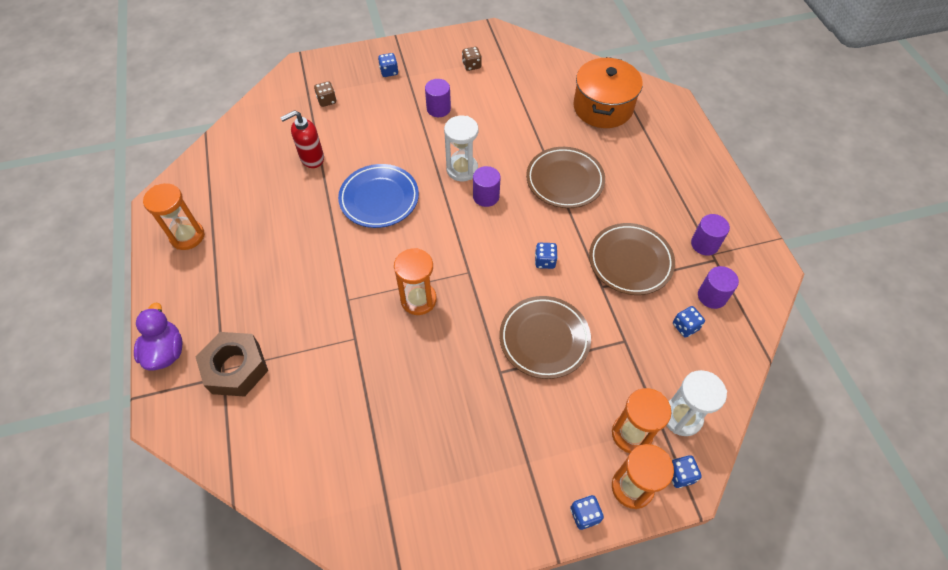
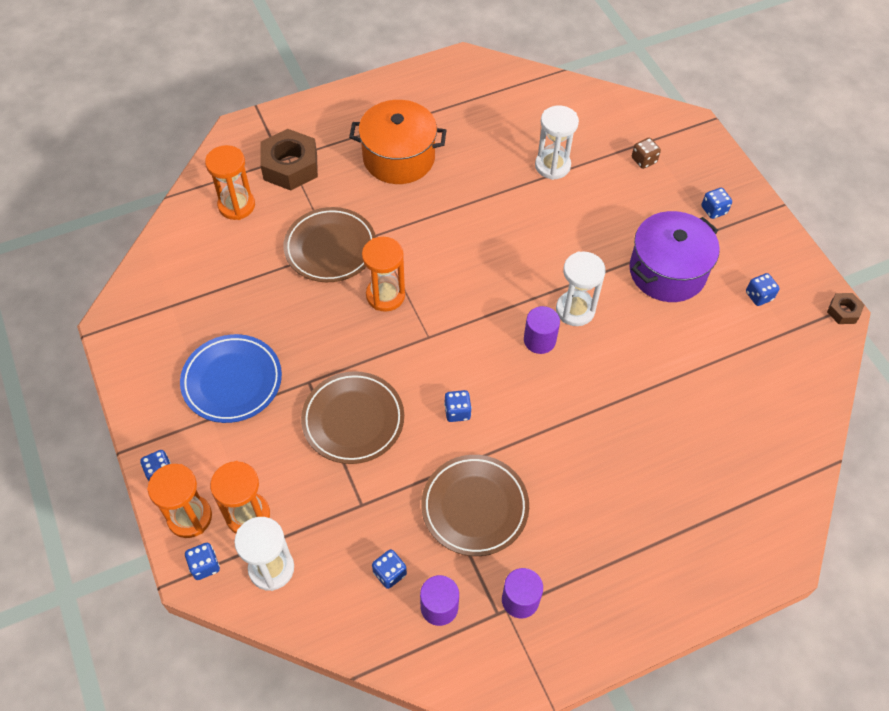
camera: 80 degrees right, 0 degrees up
(166, 351) = (301, 114): purple duck -> none
(187, 236) = (428, 93): orange hourglass -> orange hourglass (236, 205)
(312, 158) = (552, 166): red soap dispenser -> white hourglass
(379, 199) = (511, 237): blue plate -> blue plate (232, 381)
(438, 109) = (667, 271): purple cylinder -> purple pot
(471, 65) = (759, 296): brown dice -> blue dice
(493, 28) = (843, 311): none -> brown nut
(564, 180) = (587, 424): brown plate -> brown plate (330, 248)
(603, 107) = (734, 463): orange pot -> orange pot (399, 158)

